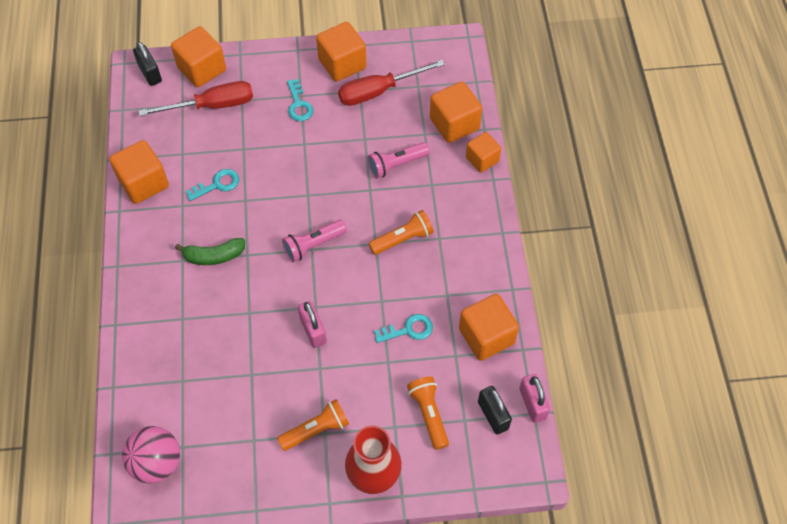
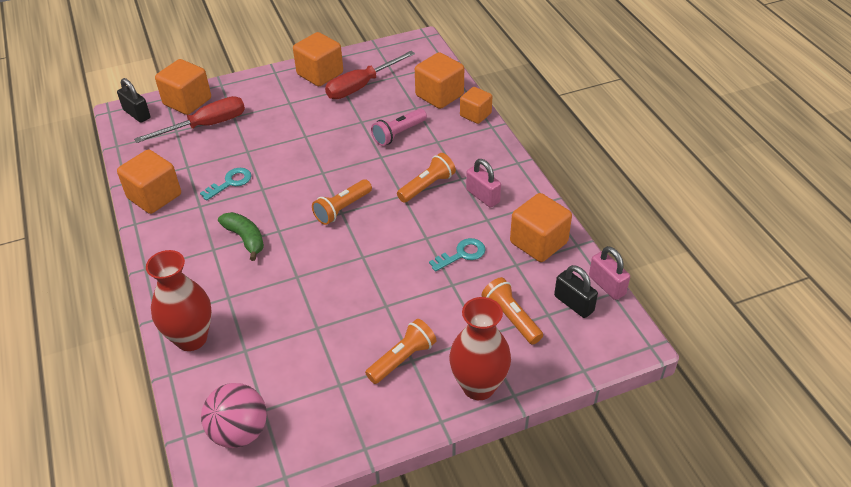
camera: 15 degrees left, 15 degrees down
(139, 355) = (191, 338): none -> red vase
(214, 256) = (245, 238): green banana -> green banana turned 105 degrees counterclockwise
(299, 105) = (290, 109): turquoise key -> none
(313, 245) = (342, 209): pink flashlight -> orange flashlight
(313, 330) = (367, 276): pink padlock -> pink padlock (482, 196)

